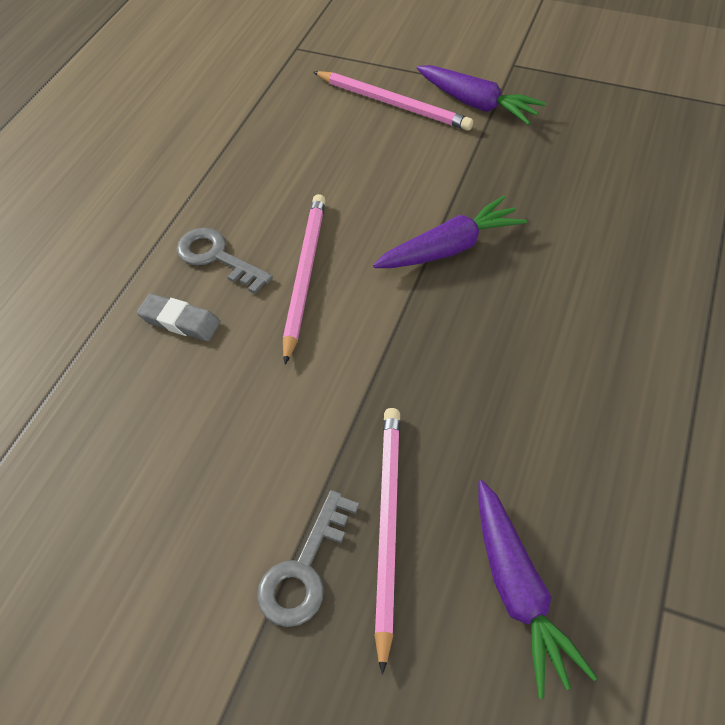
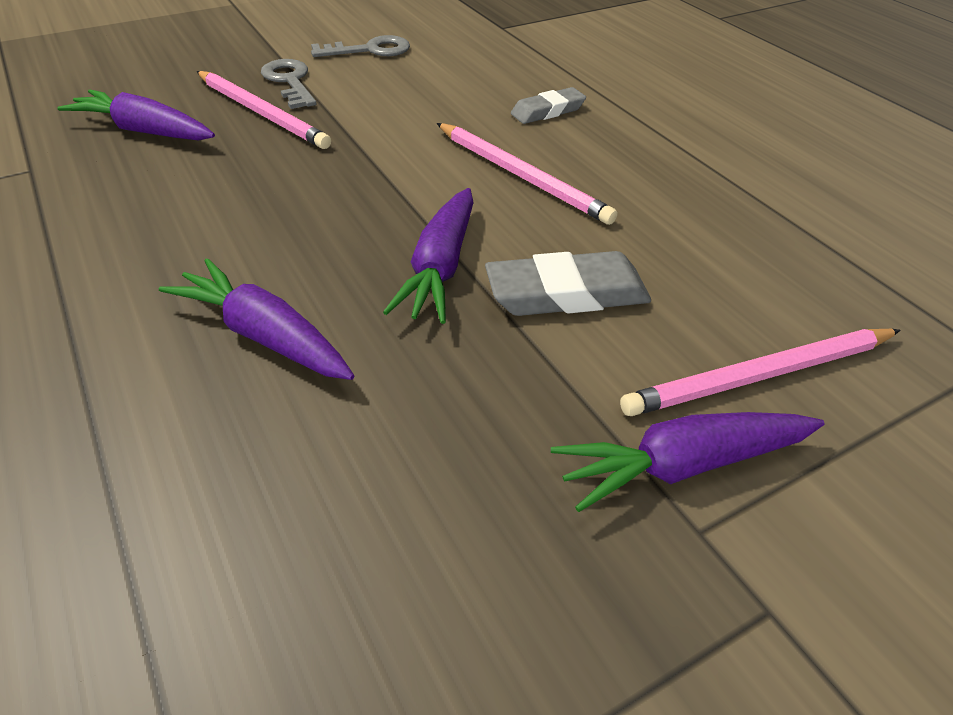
camera: 125 degrees right, 10 degrees down
(217, 257) = (601, 148): grey key -> grey key (370, 50)
(409, 187) = (566, 294): none -> grey eraser
(590, 276) = (263, 335): none -> purple carrot

